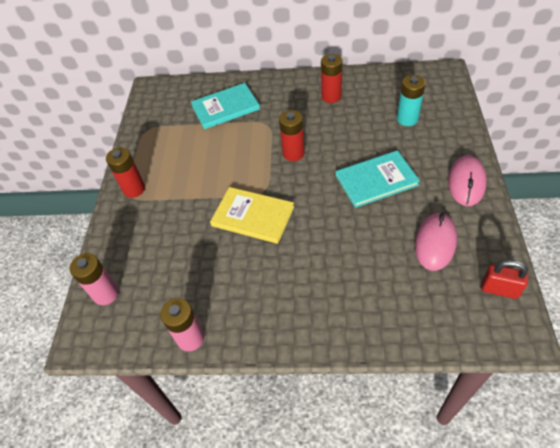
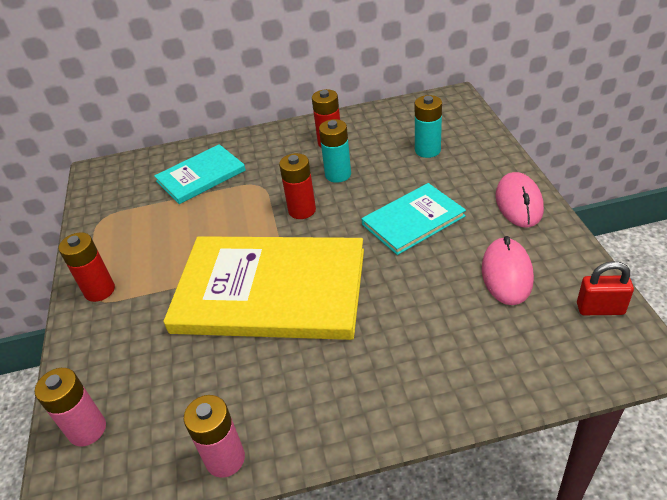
camera: 15 degrees left, 10 degrees down
(253, 216) = (270, 290): yellow book -> yellow book, size x1.89
(329, 127) = (338, 174): none -> turquoise battery

